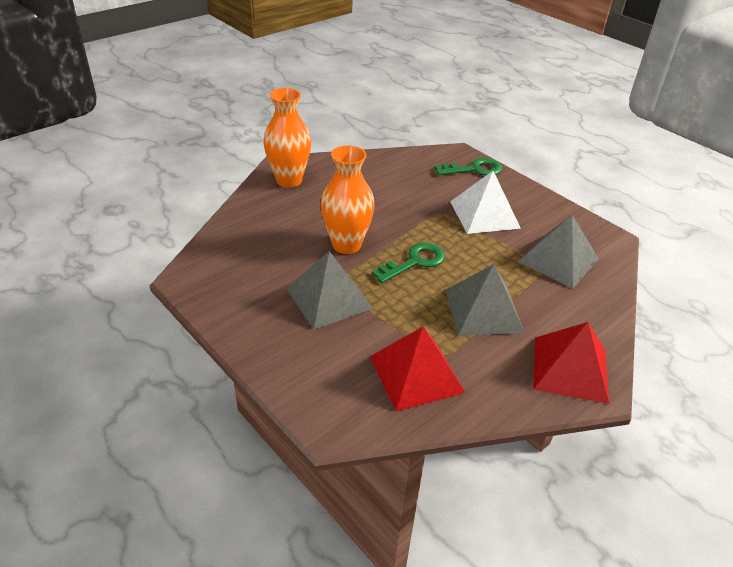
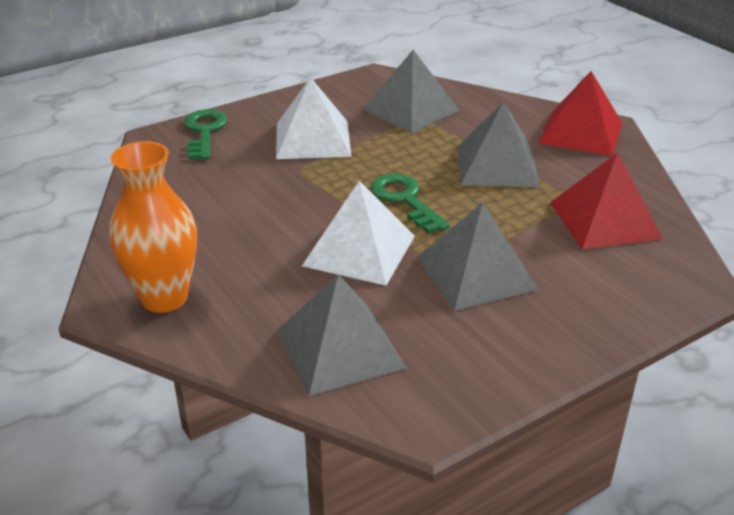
camera: 80 degrees left, 5 degrees down
(247, 243) = (340, 348): none -> grey pyramid
(346, 245) = (359, 250): orange vase -> white pyramid

